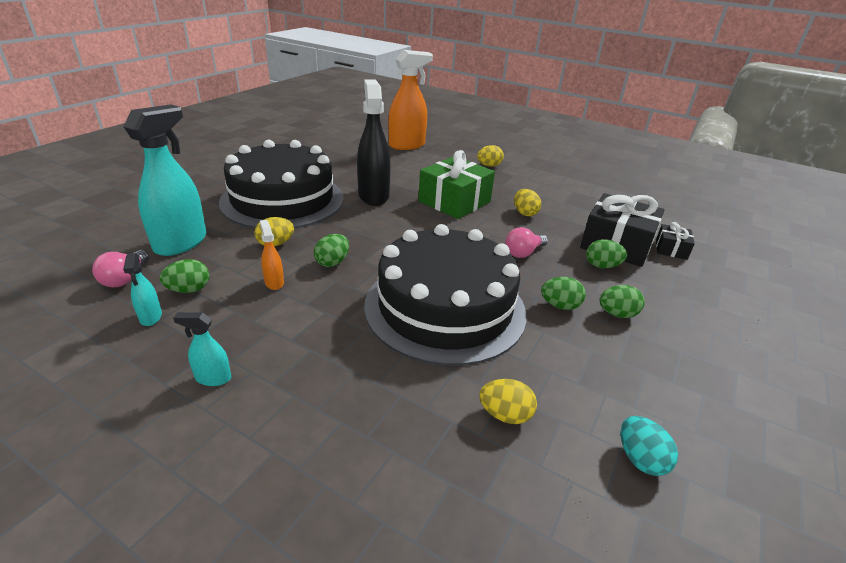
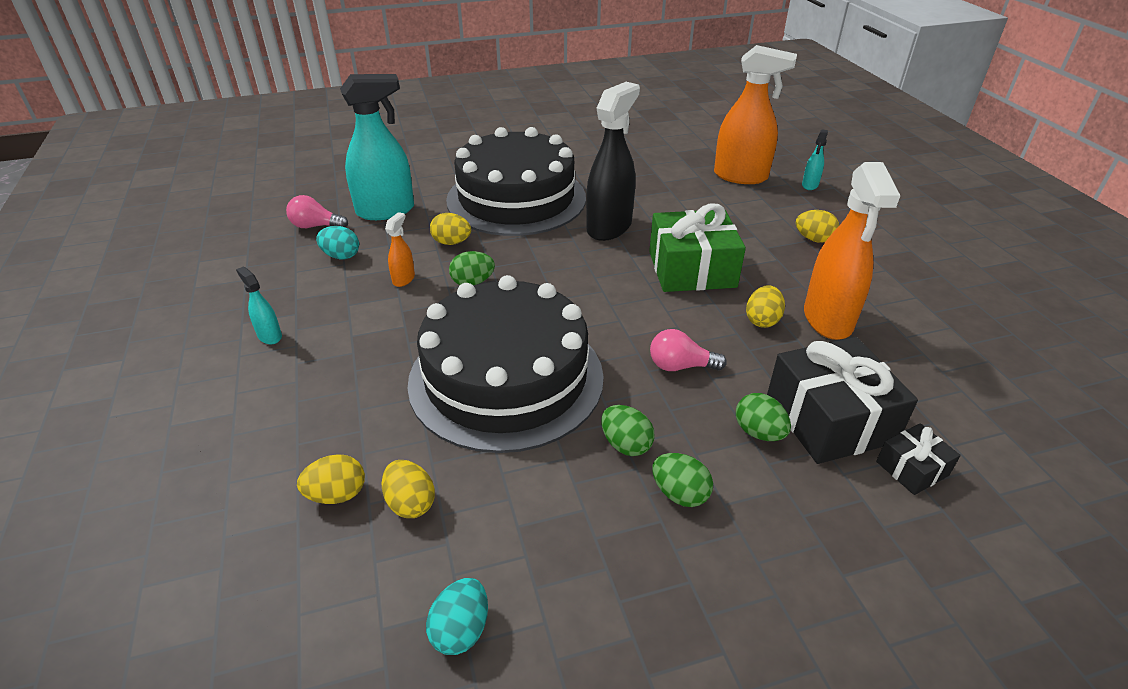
camera: 45 degrees right, 5 degrees up
(125, 278) = (316, 226): pink light bulb -> pink light bulb turned 45 degrees clockwise
(151, 317) = (293, 267): turquoise spray bottle -> turquoise spray bottle (810, 185)
(189, 290) = (341, 256): green egg -> turquoise egg
(451, 446) = (337, 494): none -> yellow egg
(550, 201) = (827, 320): none -> orange spray bottle

